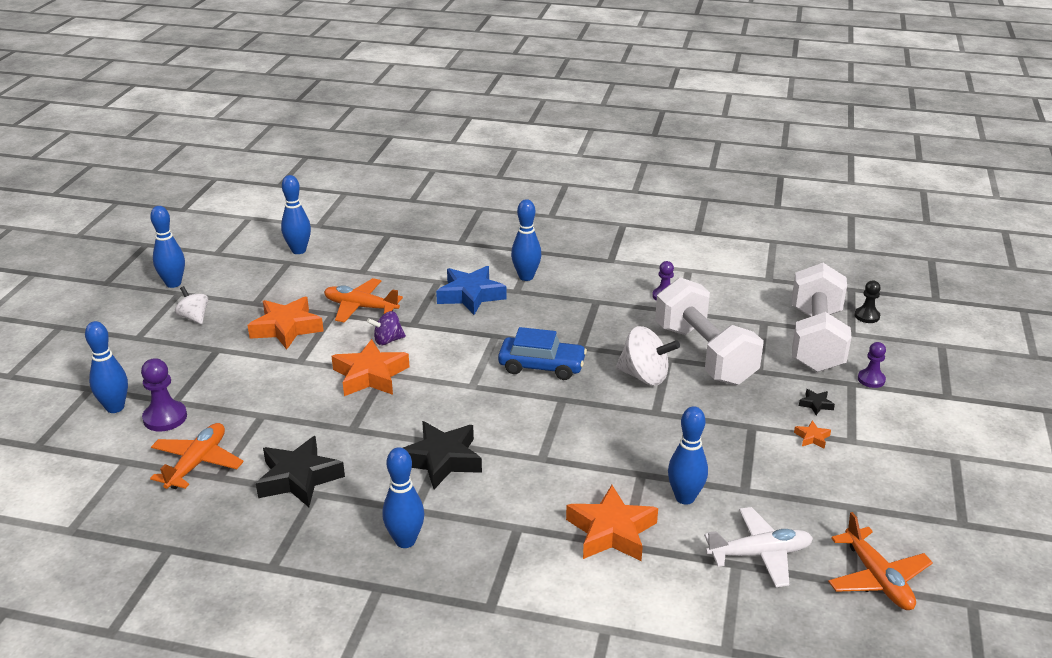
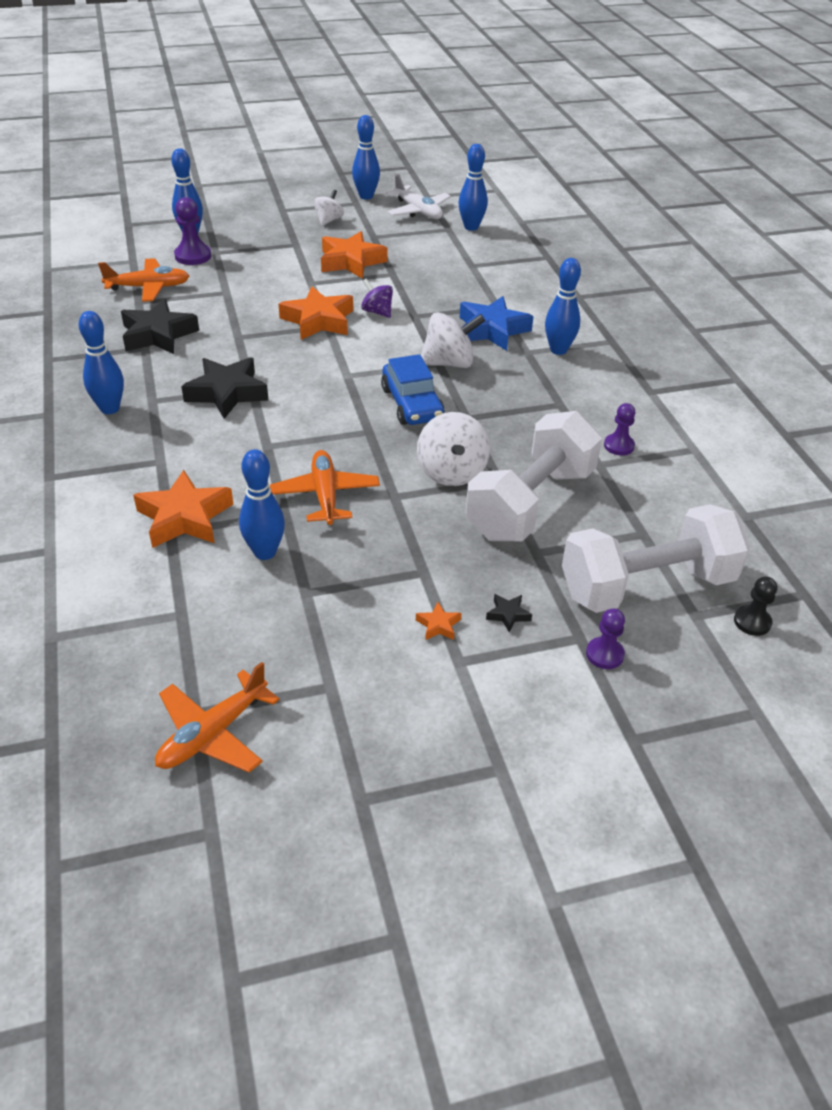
camera: 60 degrees right, 10 degrees up
(360, 307) = (415, 283): orange plane -> orange plane (325, 495)
(499, 330) = (449, 363): none -> white spinning top
(759, 554) = (205, 628): white plane -> white plane (418, 211)

